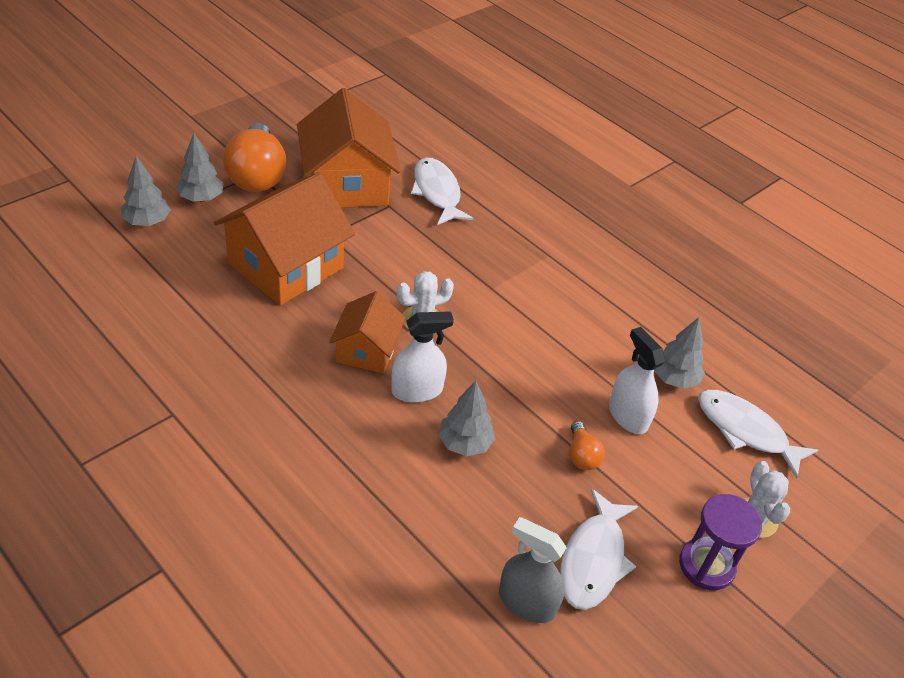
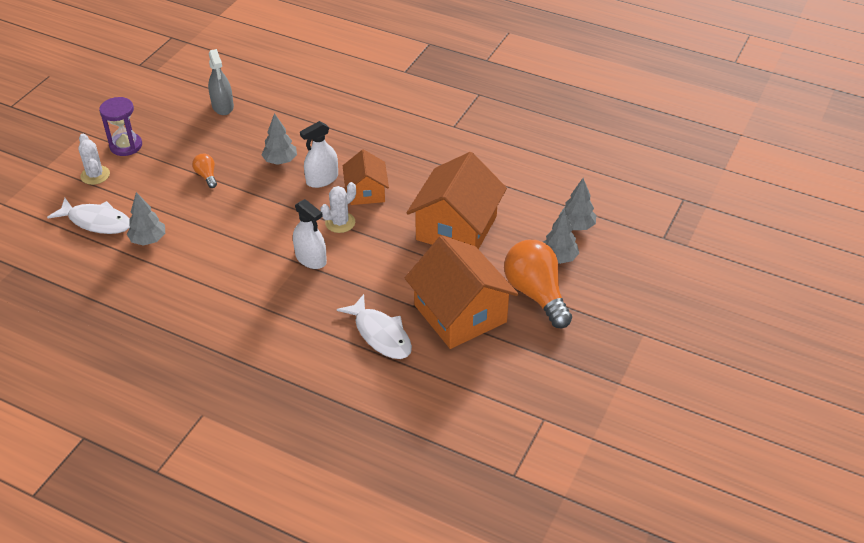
camera: 165 degrees right, 0 degrees up
(527, 602) = (223, 106): grey spray bottle -> grey spray bottle turned 60 degrees clockwise
(593, 559) = (190, 131): white fish -> none
(628, 416) = (180, 206): white spray bottle -> white spray bottle (311, 259)

